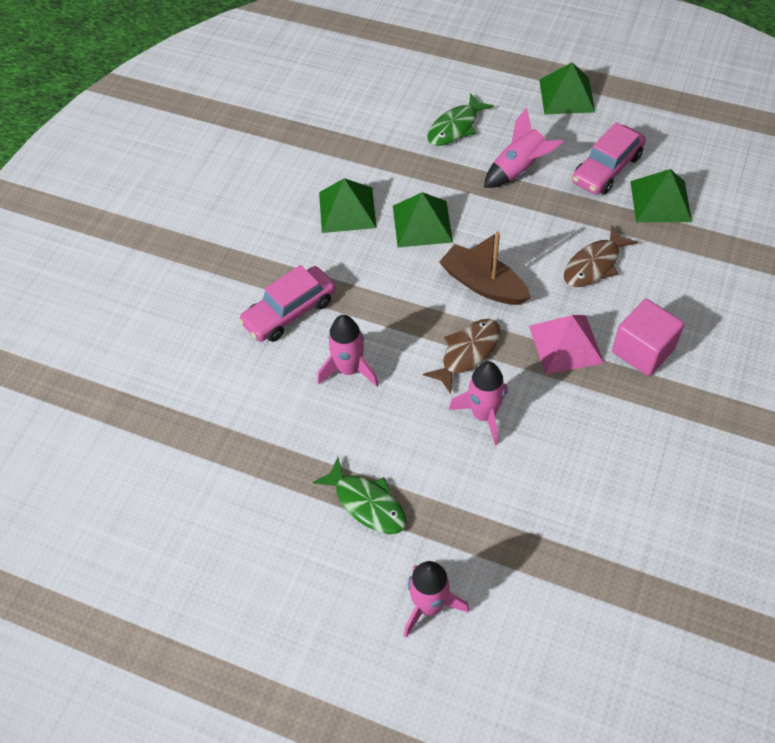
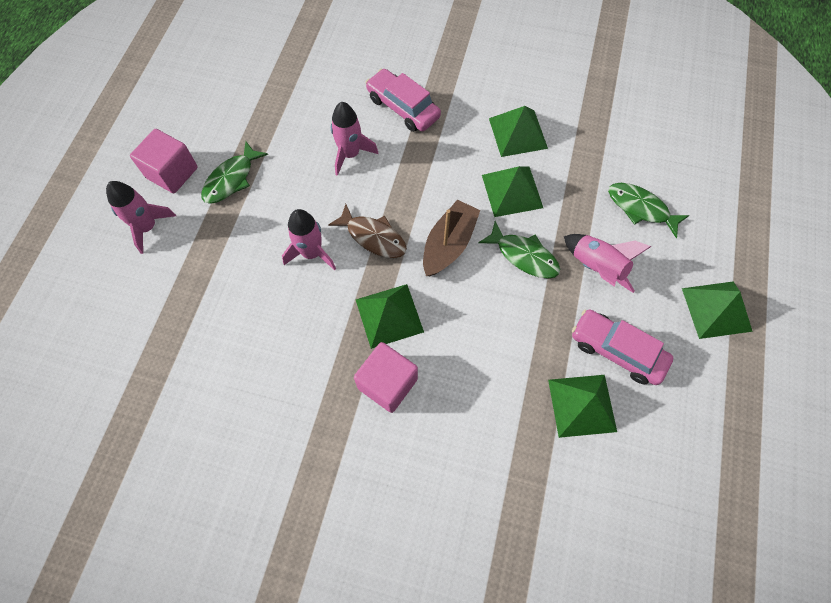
camera: 80 degrees right, 10 degrees up
(346, 578) = (172, 173): none -> pink cube
(502, 223) = (523, 256): none -> green fish
(565, 344) = (389, 315): pink pyramid -> green pyramid
(594, 264) = (485, 339): brown fish -> none

